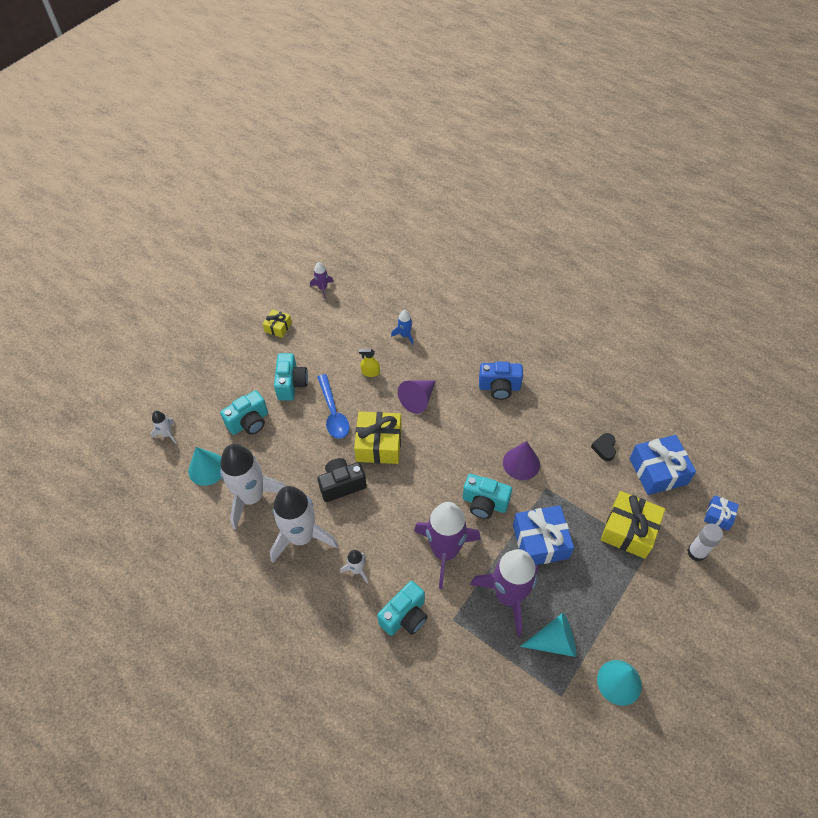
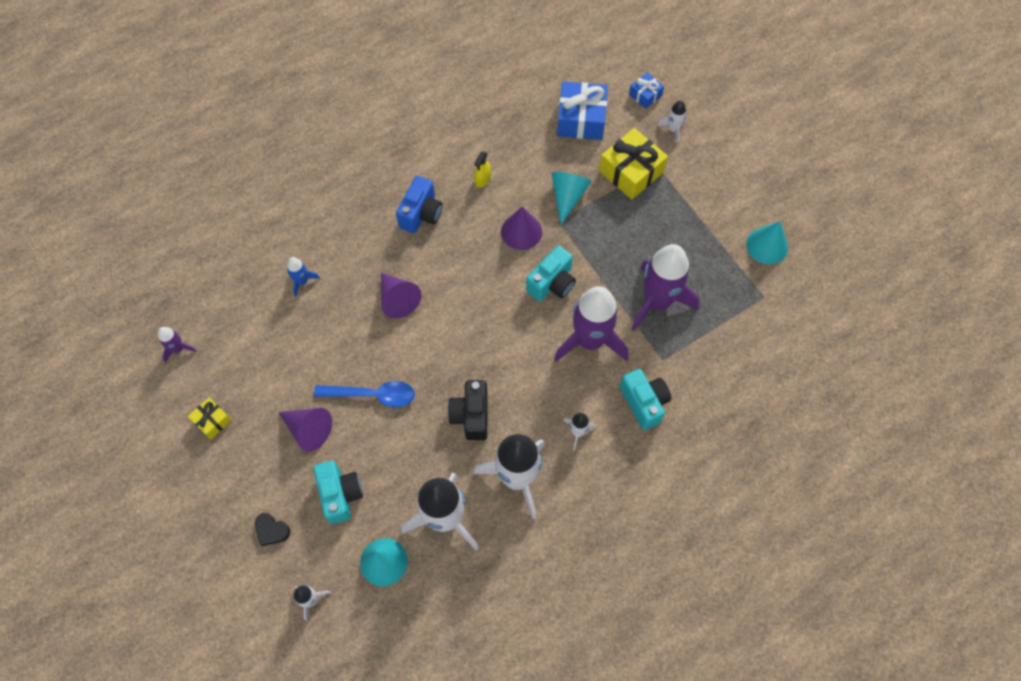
camera: 70 degrees left, 10 degrees up
(291, 384) = (308, 430): turquoise camera -> purple cone
(370, 372) = (335, 336): yellow spray bottle -> yellow spray bottle (482, 179)
(379, 444) = (437, 360): yellow gift -> none
(540, 541) = (613, 251): blue gift -> none
(554, 641) = (714, 281): turquoise cone -> turquoise cone (568, 196)
(604, 448) = (537, 151): black heart -> black heart (271, 530)
(696, 552) = (673, 129): white glue stick -> white rocket

